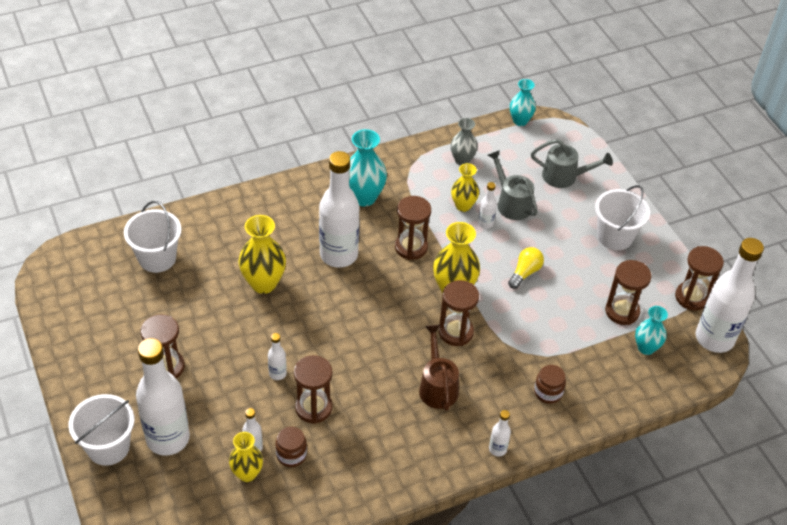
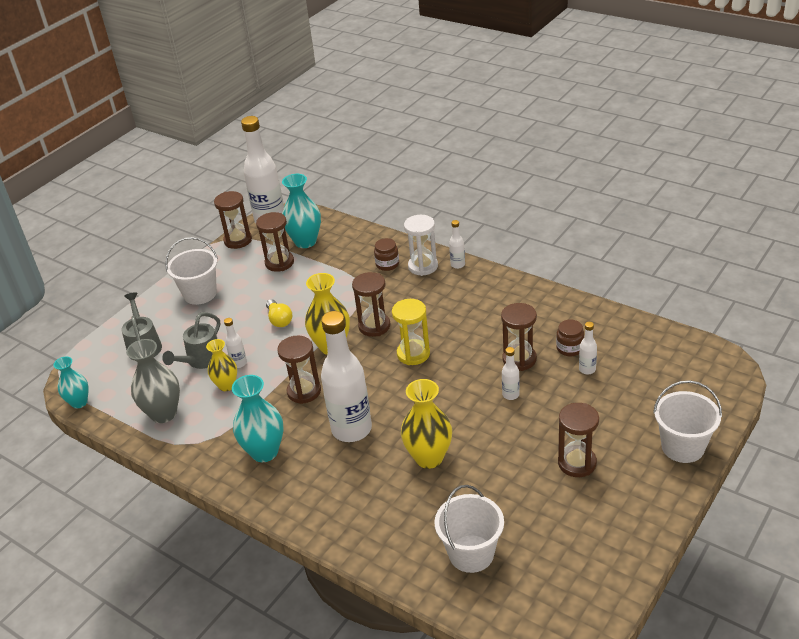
camera: 115 degrees left, 10 degrees down
(168, 438) = (635, 418): white bottle -> none
(247, 474) = (610, 360): yellow vase -> none
(391, 338) = (413, 354): none -> yellow hourglass
(437, 386) = (434, 312): brown watering can -> none
(462, 160) = (163, 413): grey vase -> grey vase, size x1.57
(519, 419) = (423, 266): none -> white hourglass
(525, 272) = (279, 320): yellow light bulb -> yellow light bulb turned 120 degrees counterclockwise
(646, 348) = (305, 242): turquoise vase -> turquoise vase, size x1.57

